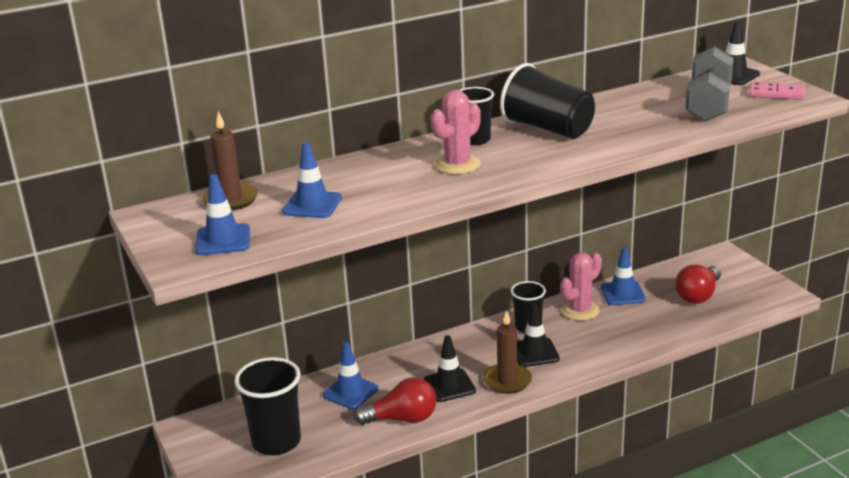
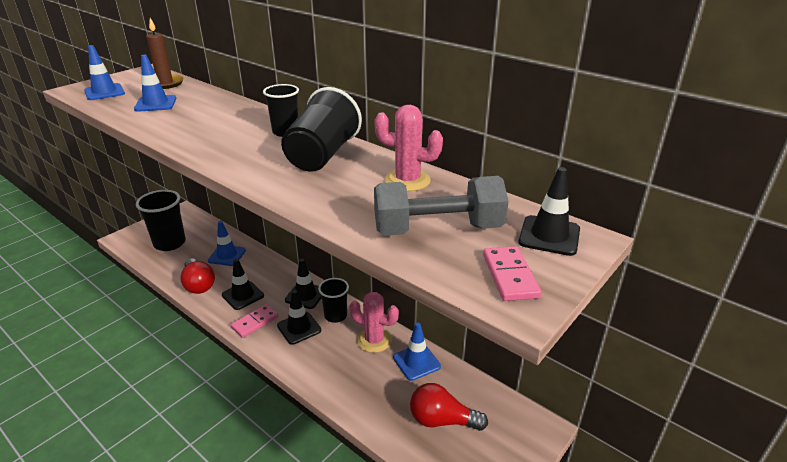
camera: 65 degrees right, 5 degrees up
(457, 165) = (232, 134): pink cactus -> pink cactus (407, 180)
(479, 341) = (305, 295): none -> black traffic cone
(507, 381) = (255, 322): brown candle -> pink domino

